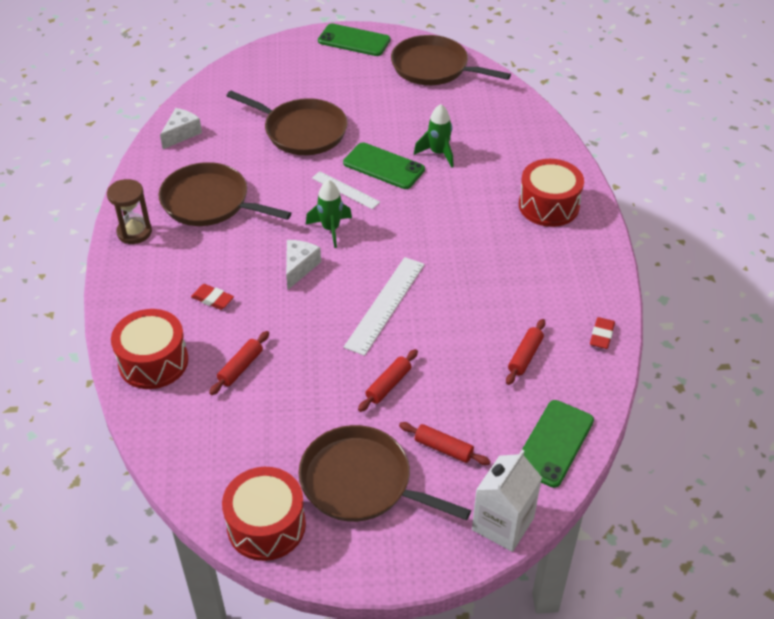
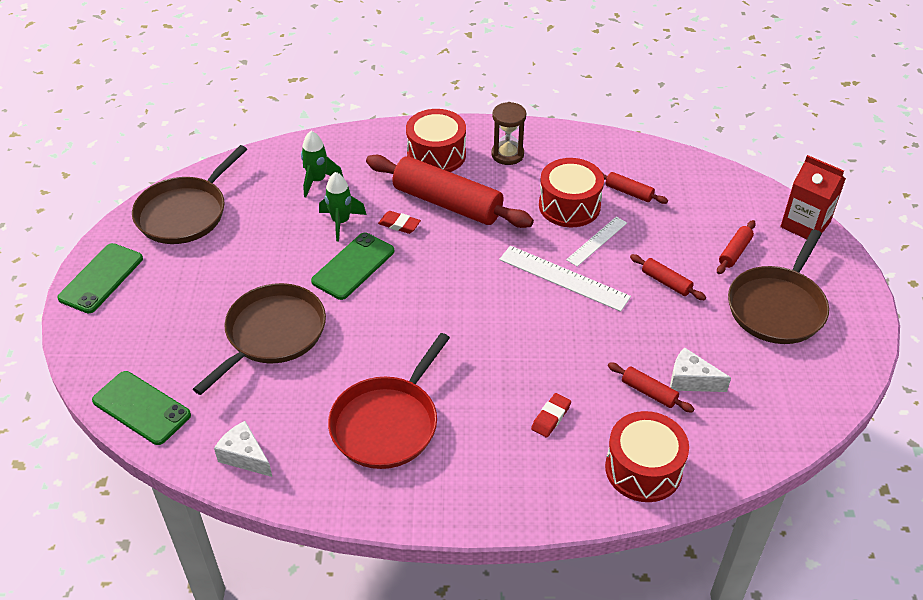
camera: 85 degrees left, 0 degrees up
(134, 232) = (432, 499): brown hourglass -> brown hourglass (507, 154)
(209, 202) = (387, 423): brown pan -> red pan
(266, 525) = (833, 373): red drum -> red drum (569, 206)
(299, 267) = (506, 342): white cheese -> white cheese (691, 380)
(330, 229) = (449, 314): green rocket -> green rocket (317, 181)
(345, 190) = (387, 299): white ruler -> white ruler (597, 241)
(478, 218) = (447, 203): none -> red rolling pin
(503, 524) = (805, 225): white carton -> red carton
(554, 443) = (722, 187): green phone -> green phone (141, 408)
(601, 335) = (604, 145): red eraser -> red eraser (399, 225)

